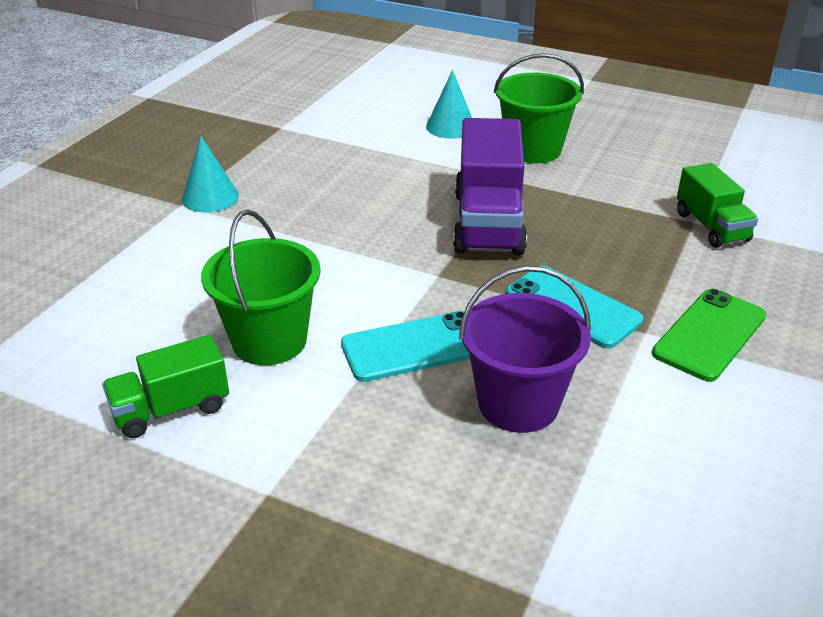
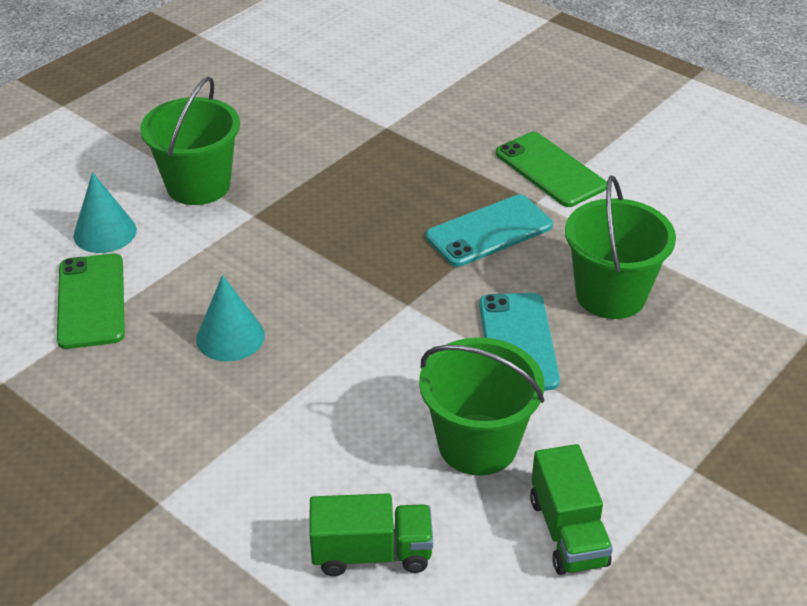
camera: 75 degrees left, 5 degrees up
(210, 197) = (156, 471): turquoise cone -> turquoise cone (230, 337)
(373, 138) = (91, 301): none -> green phone
(488, 223) = (328, 250): purple truck -> none
(518, 404) = (610, 295): purple bucket -> green bucket
(711, 227) = (399, 120): green truck -> green truck (371, 553)

